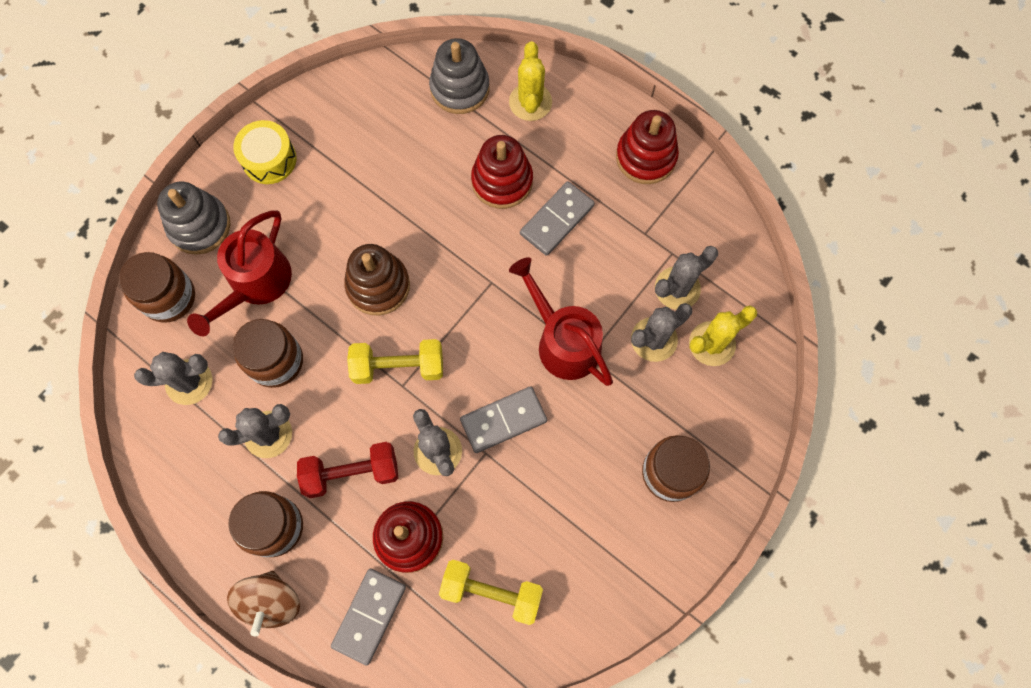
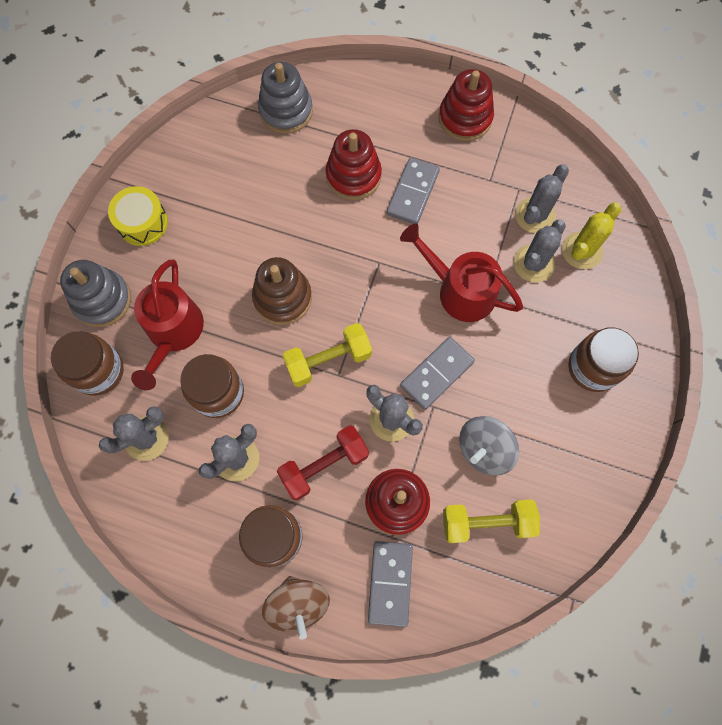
camera: 20 degrees left, 0 degrees up
(520, 516) = (484, 449): none -> grey spinning top
(530, 102) = (350, 104): yellow cactus -> none

